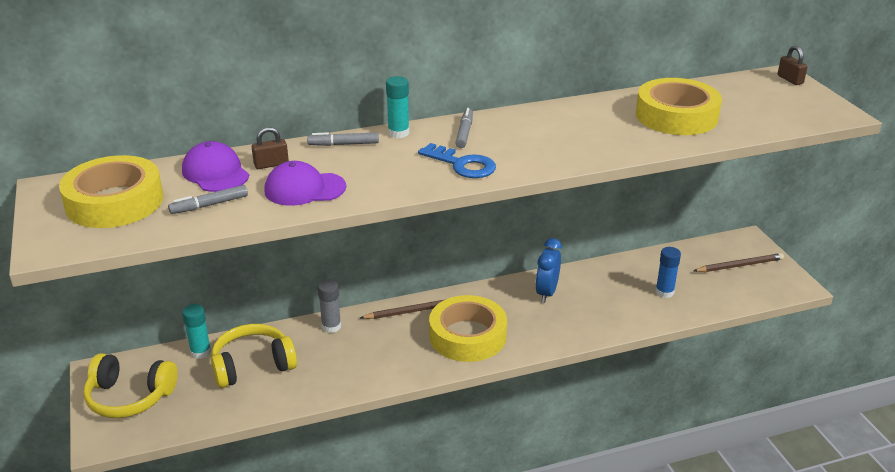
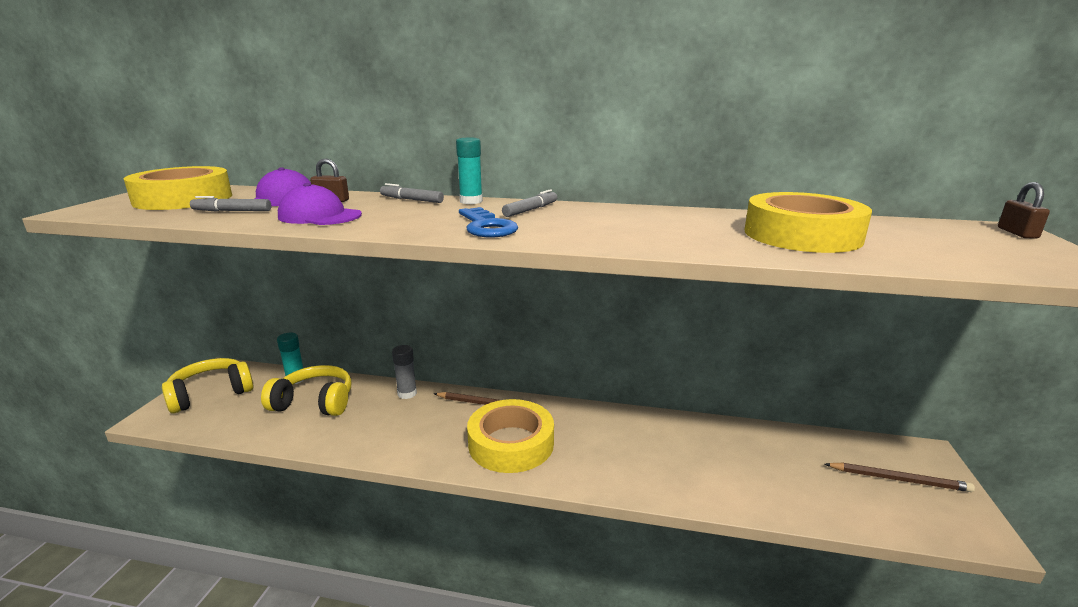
camera: 30 degrees right, 10 degrees down
(130, 397) = (211, 394): yellow headphones -> yellow headphones turned 105 degrees clockwise
(546, 293) = (629, 430): blue clock -> none
(664, 292) = (771, 476): blue glue stick -> none

